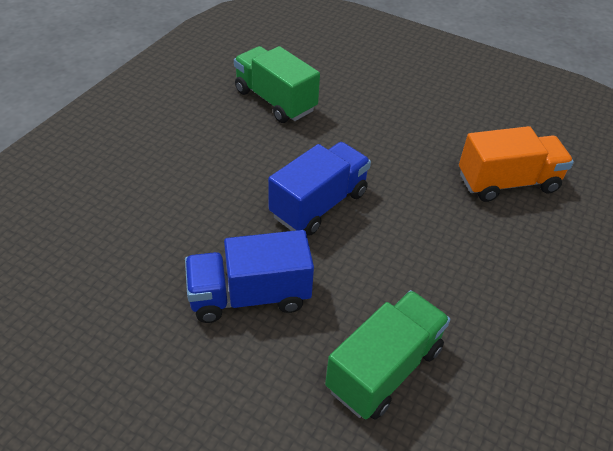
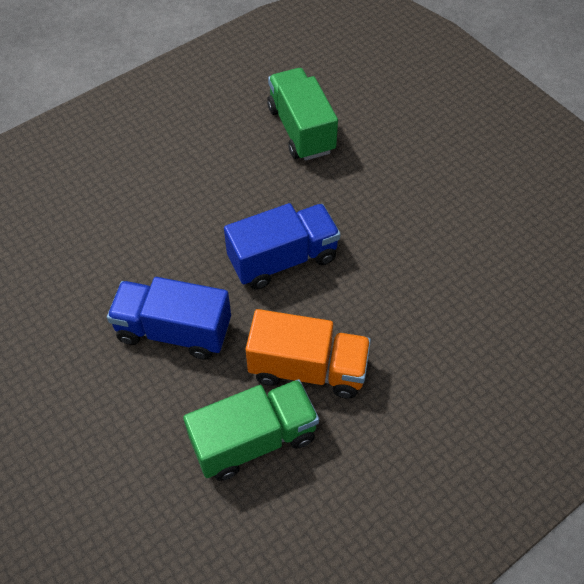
camera: 25 degrees right, 10 degrees up
(507, 182) = (489, 294): orange truck -> orange truck (308, 368)

